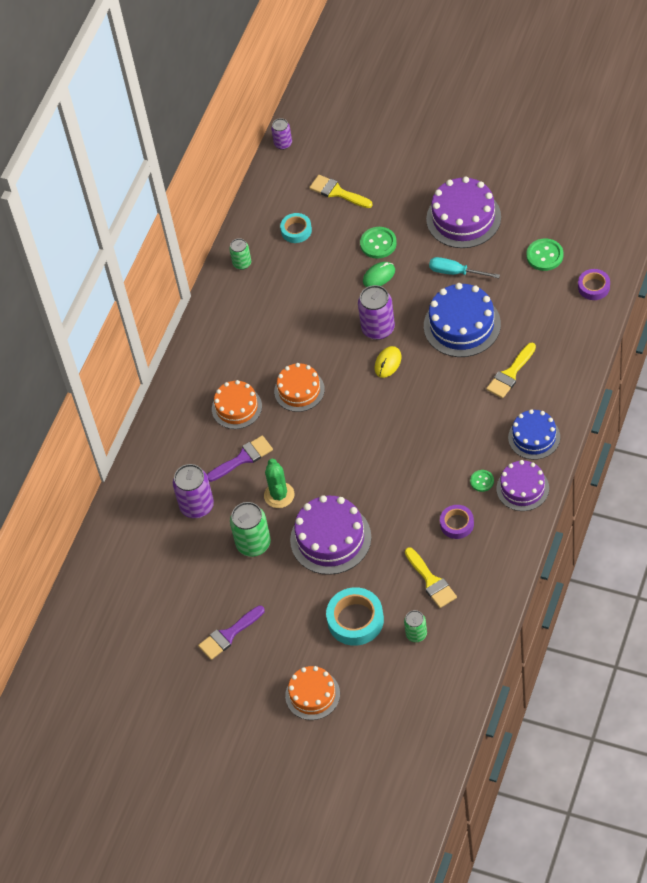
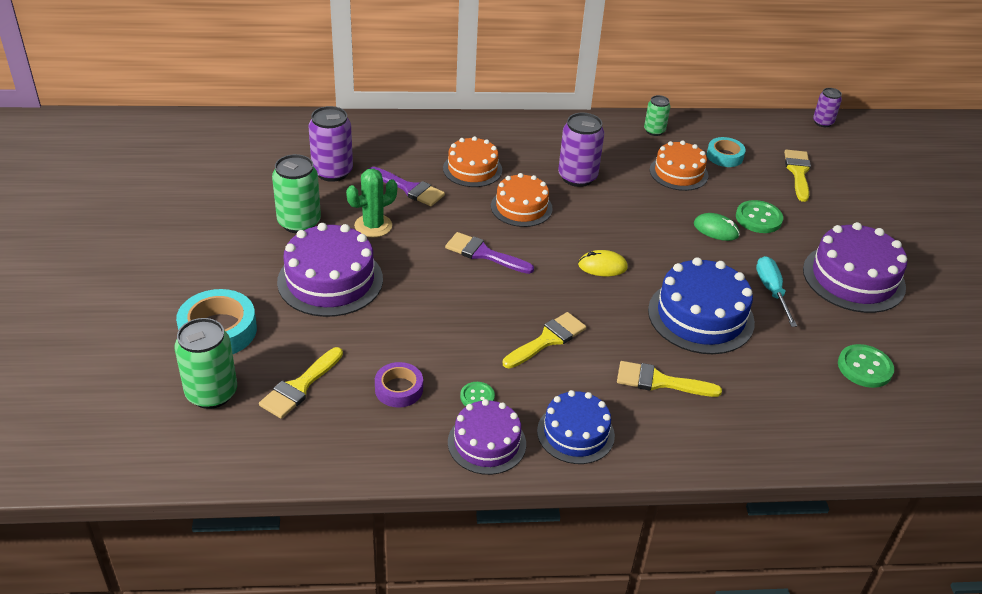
camera: 55 degrees right, 15 degrees down
(228, 635) = (169, 233): purple brush -> purple brush (484, 254)
(312, 695) = (98, 320): orange cake -> orange cake (678, 173)
(378, 328) = (644, 246): purple can -> purple can (577, 177)
(416, 634) = (211, 393): green can -> green can, size x1.71
(447, 423) = (547, 340): none -> yellow brush
(594, 287) = (858, 433): purple tape -> none

